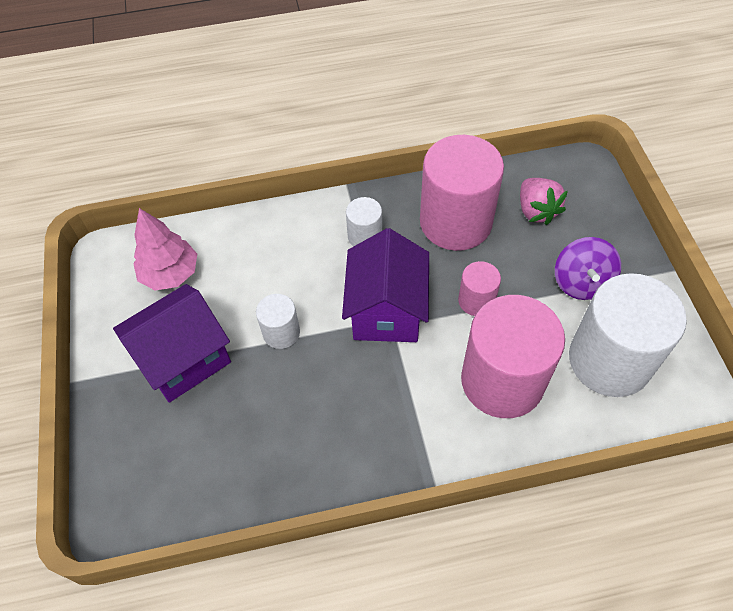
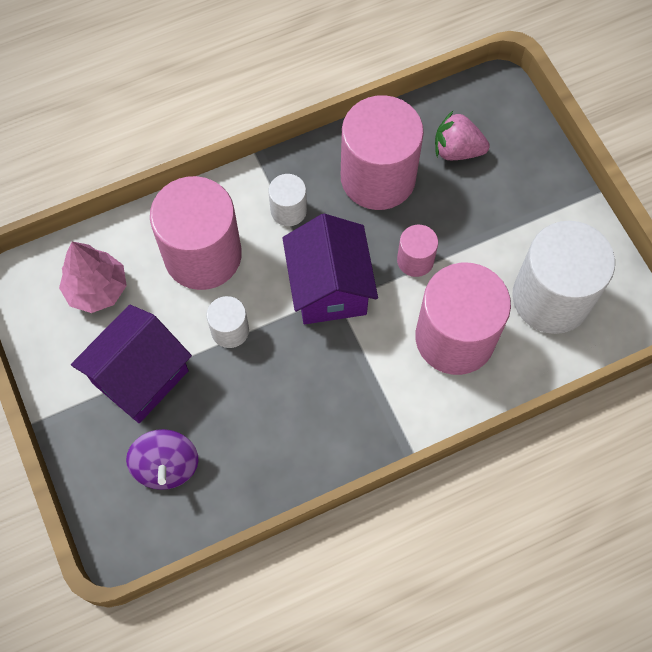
camera: 15 degrees left, 10 degrees up
(275, 261) = (203, 255): none -> pink cylinder
(536, 211) = (457, 150): pink strawberry -> pink strawberry turned 135 degrees clockwise
(581, 282) = (513, 222): purple spinning top -> purple spinning top (166, 466)

